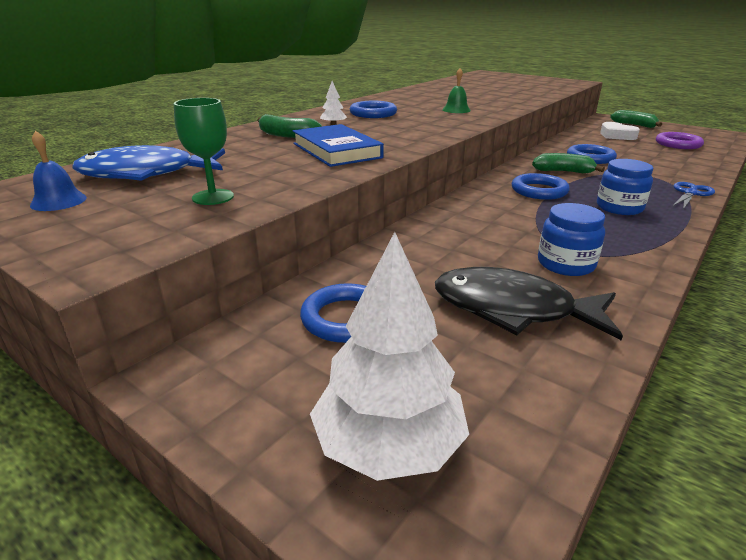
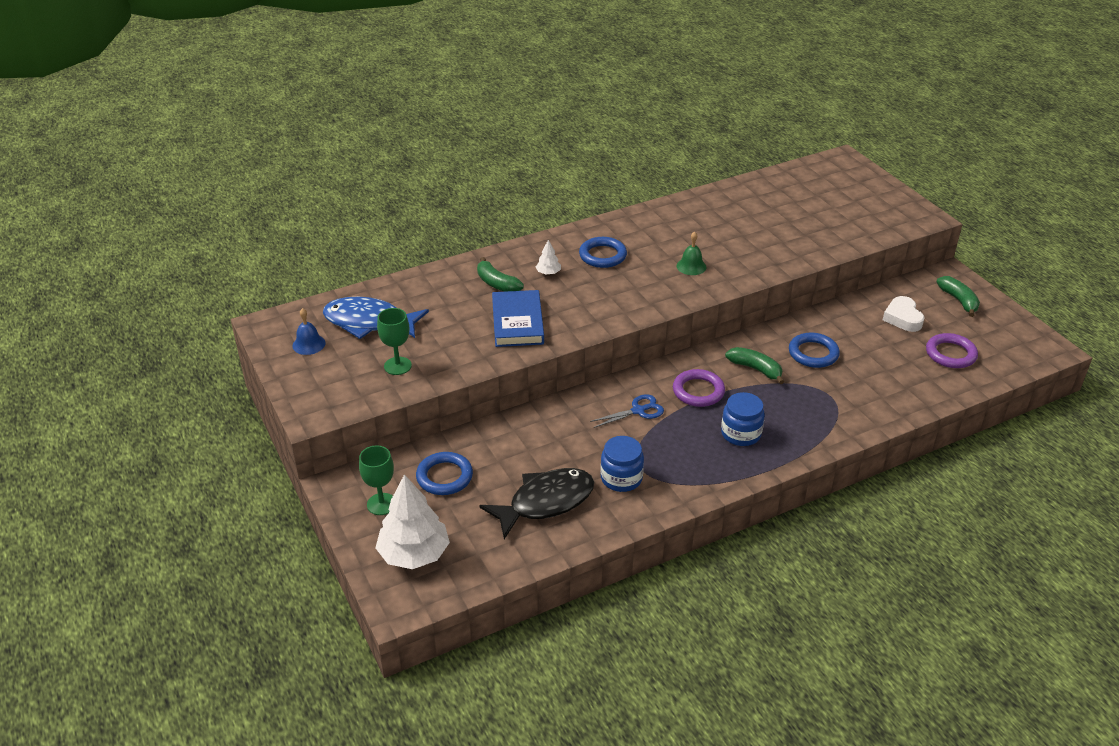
camera: 25 degrees right, 10 degrees up
(269, 382) = (381, 504): none -> green goblet
(513, 309) = (545, 502): black fish -> black fish turned 105 degrees clockwise
(539, 191) = (698, 391): blue ring -> purple ring
(690, 193) = (834, 435): blue scissors -> blue scissors (638, 411)

